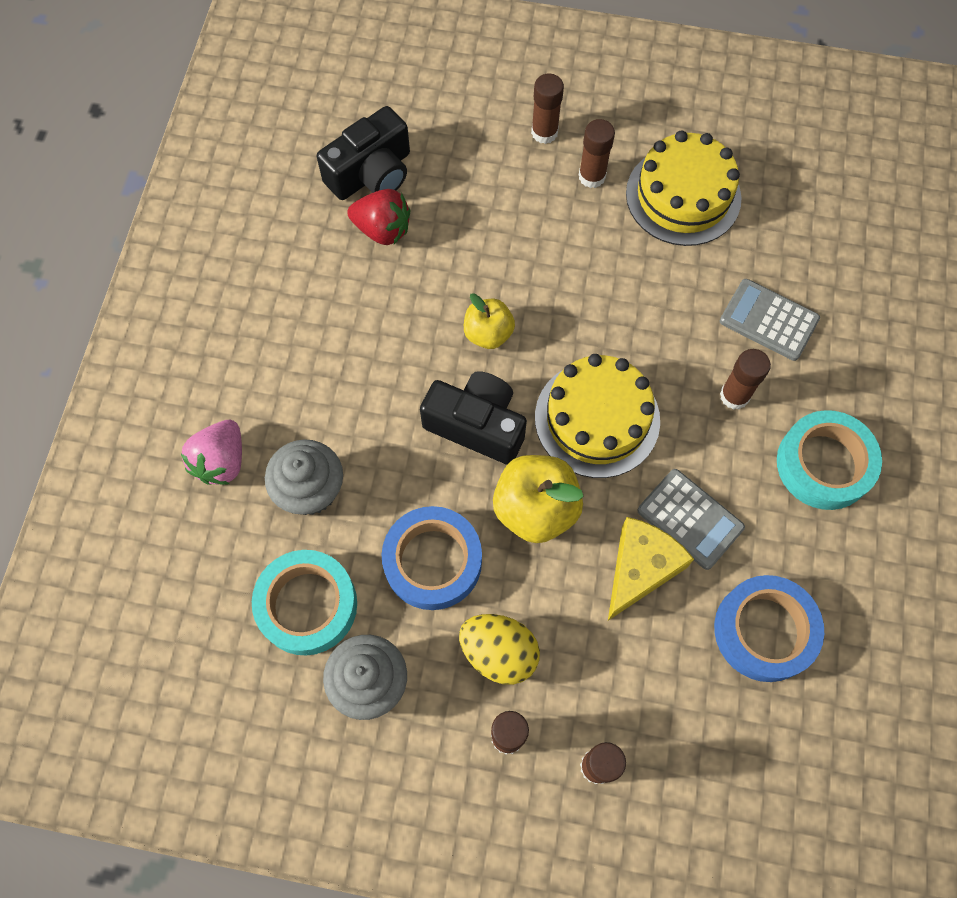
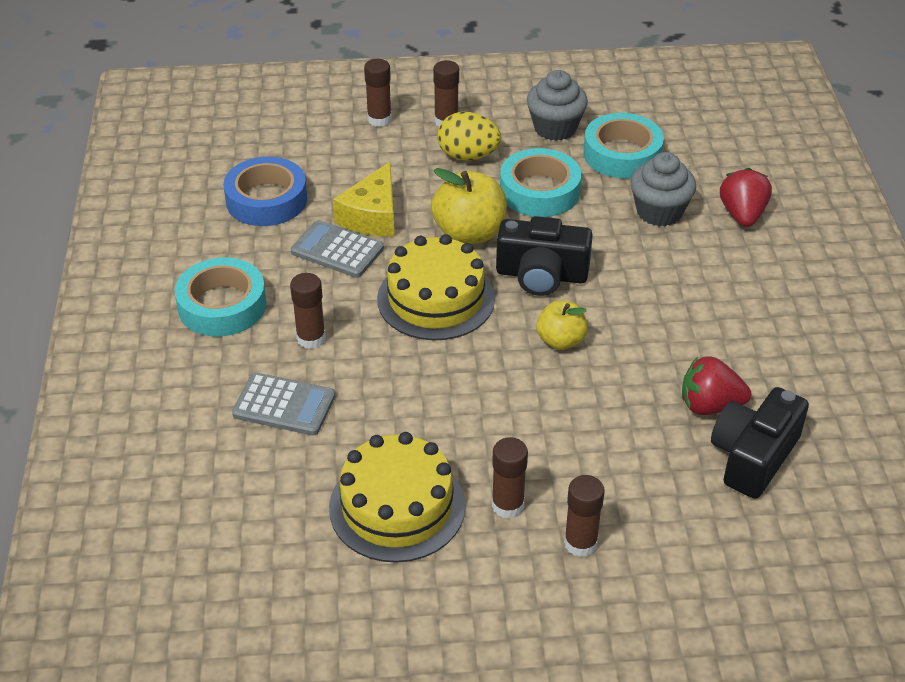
camera: 165 degrees right, 25 degrees down
(221, 461) = (742, 215): pink strawberry -> red strawberry
(433, 561) = (539, 191): blue tape -> turquoise tape

